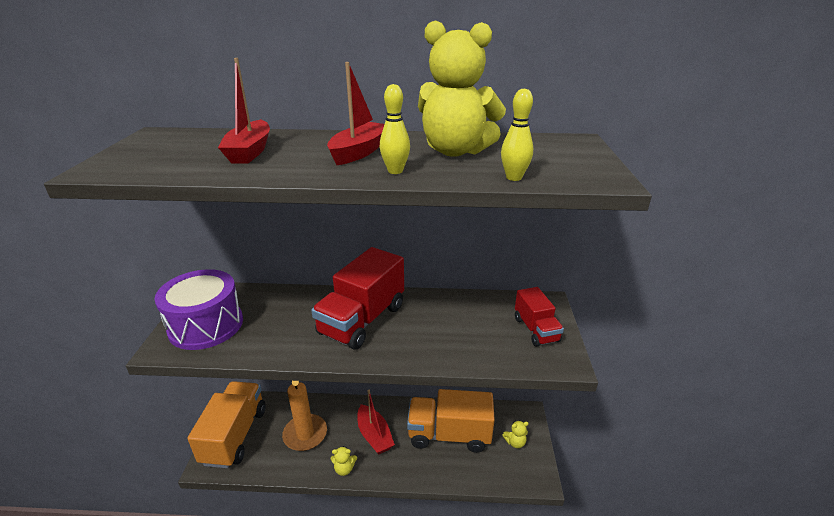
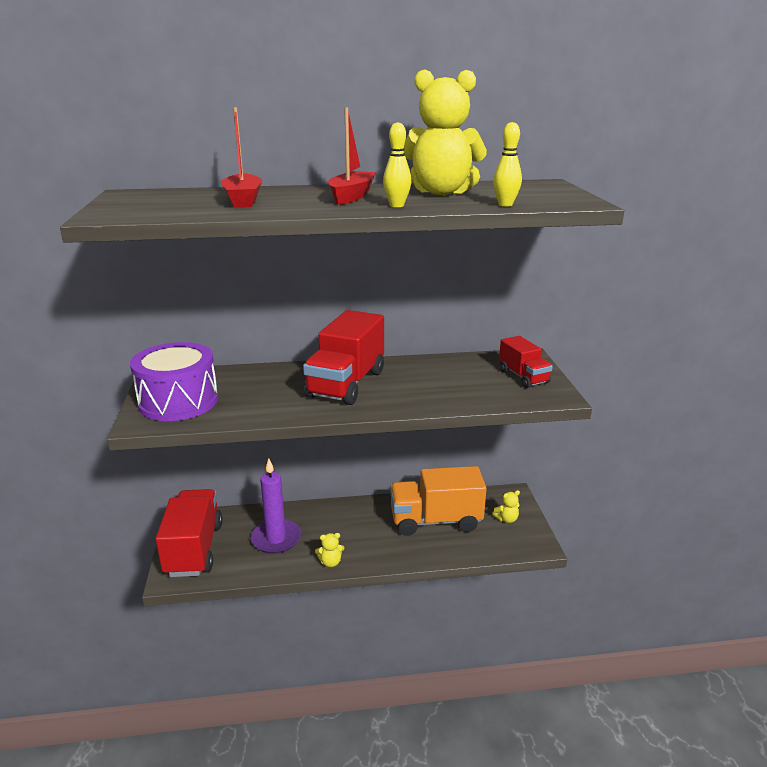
camera: 10 degrees left, 5 degrees down
(234, 435) = (194, 549): orange truck -> red truck
(305, 434) = (276, 539): orange candle -> purple candle
(374, 435) = (354, 531): red boat -> none

